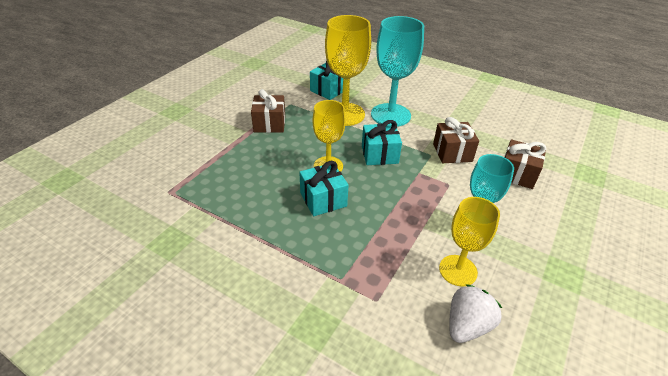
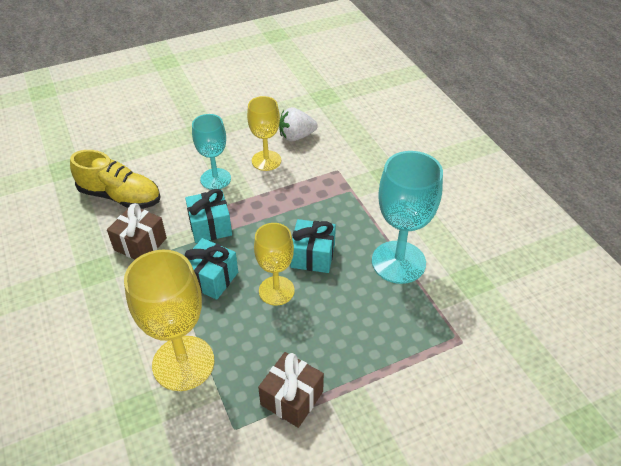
camera: 145 degrees left, 5 degrees up
(328, 90) = (153, 433): turquoise gift -> turquoise gift (210, 226)
(390, 115) = (132, 329): turquoise goblet -> turquoise goblet (398, 262)
(517, 174) = (120, 196): brown gift -> yellow shoe

